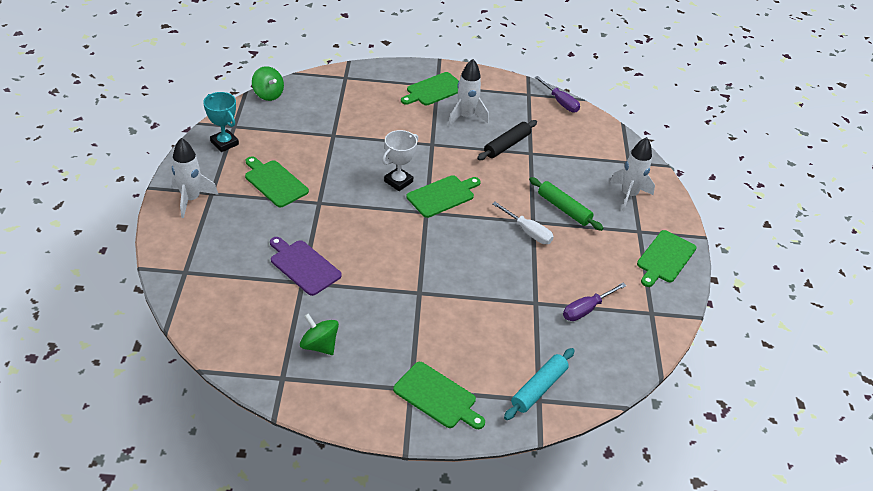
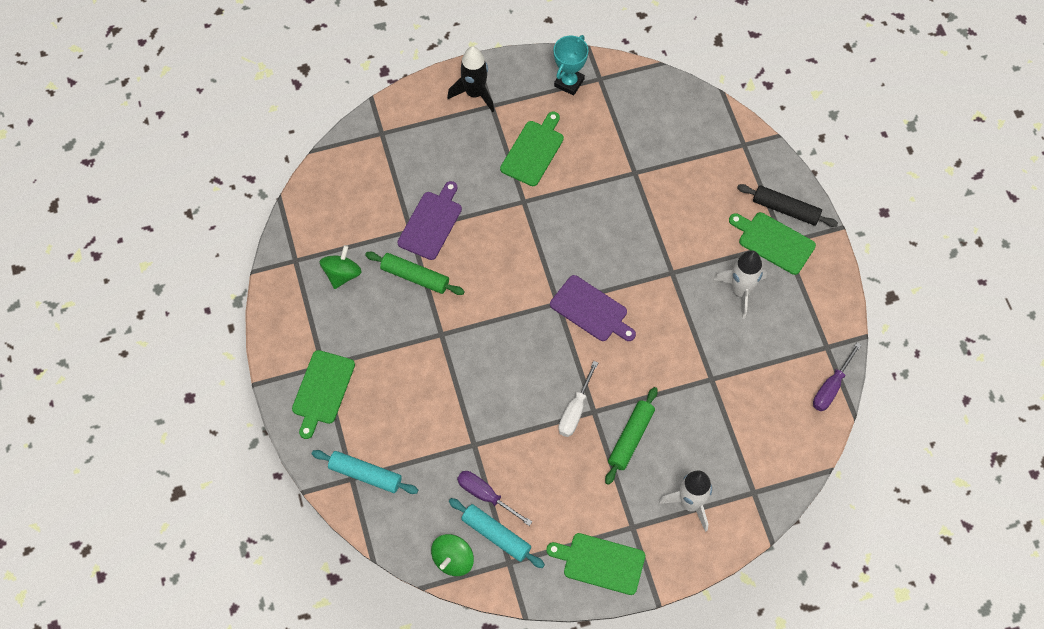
camera: 75 degrees right, 20 degrees up
(191, 199) = (475, 93): white rocket -> black rocket
(268, 94) = (669, 85): green spinning top -> green spinning top (453, 560)
(352, 293) = (415, 277): none -> green rolling pin
(398, 181) = (592, 261): white trophy -> none
(442, 195) = (591, 310): green cutting board -> purple cutting board
(507, 145) = (712, 349): black rolling pin -> black rolling pin (786, 209)
(625, 314) = (496, 535): none -> turquoise rolling pin

